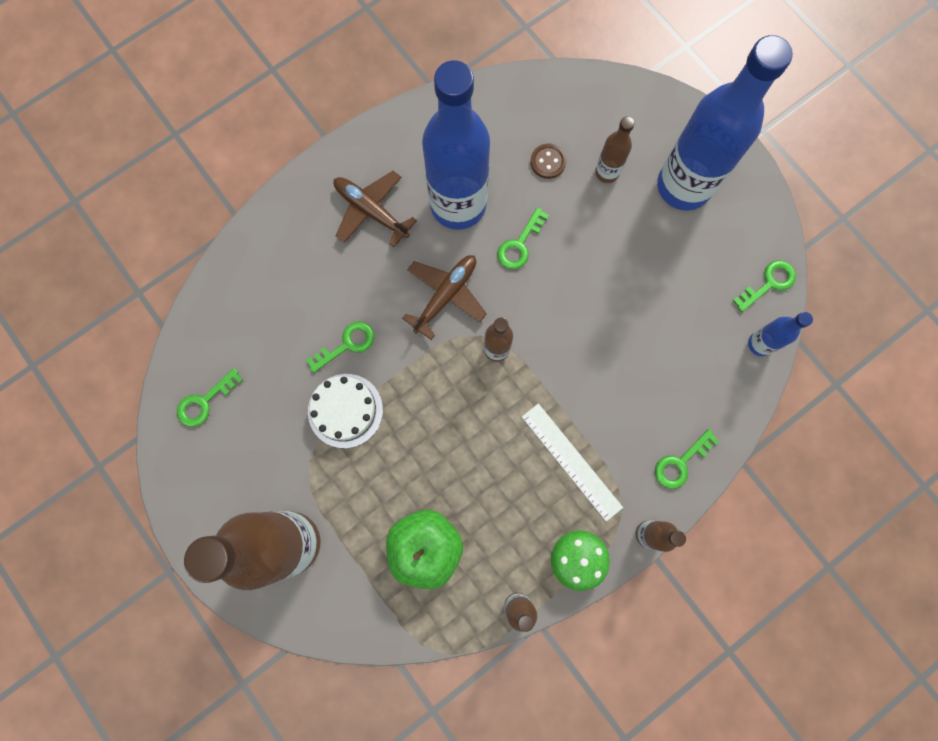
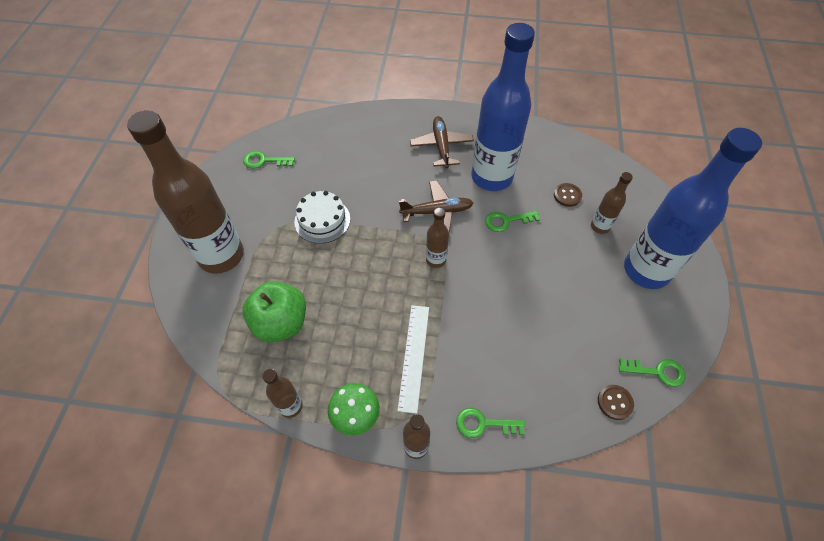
camera: 45 degrees right, 20 degrees down
(347, 344) = (359, 192): green key -> none
(760, 344) = (615, 402): blue bottle -> brown button

